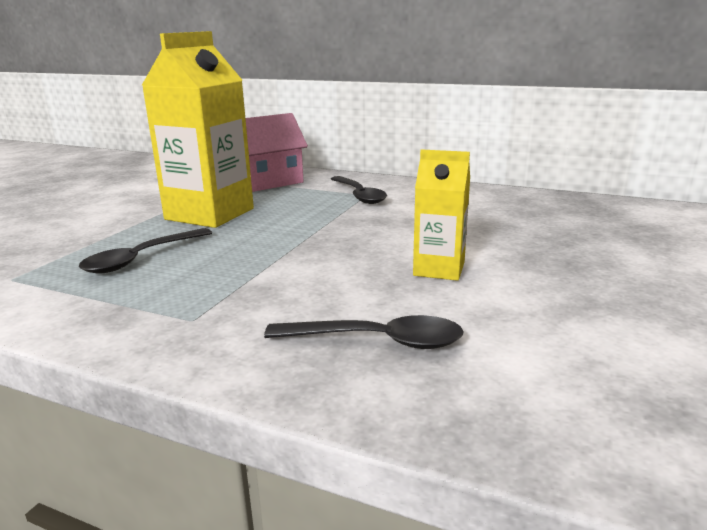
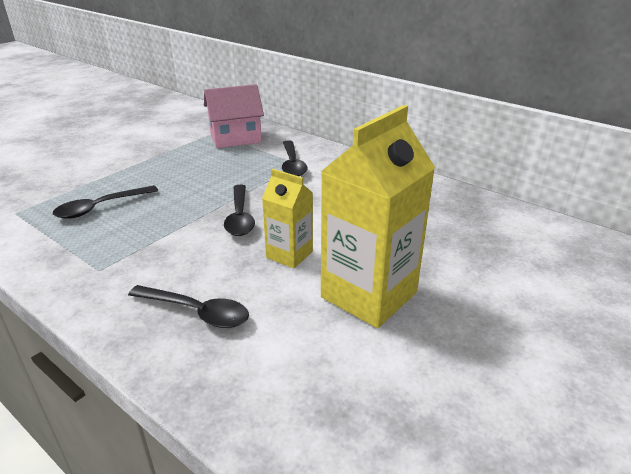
camera: 15 degrees right, 10 degrees up
(210, 214) = (171, 169): yellow carton -> yellow carton (369, 295)
(341, 245) = (240, 217): none -> black spoon

